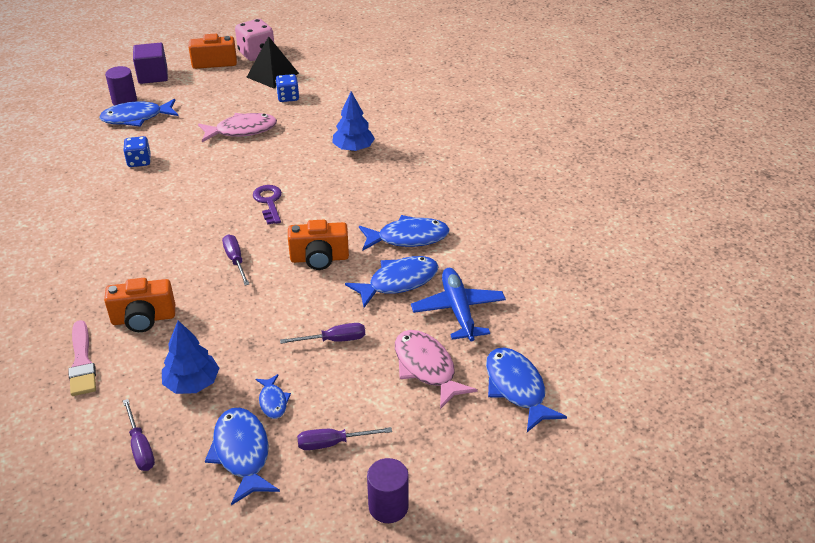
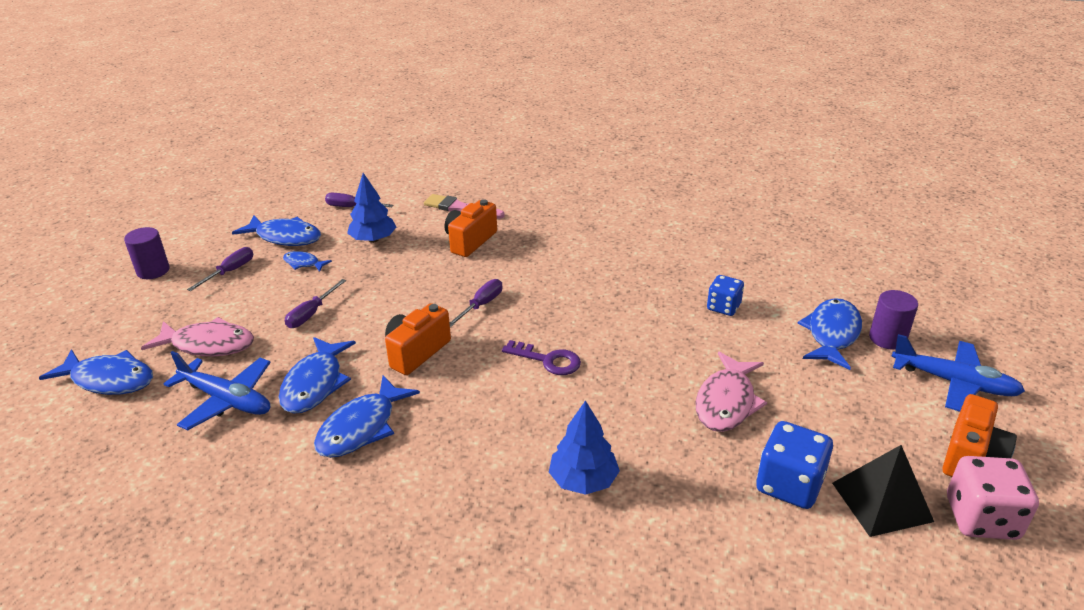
camera: 130 degrees right, 5 degrees down
(153, 76) = (954, 382): purple cube -> blue plane
(235, 260) = (481, 305): purple screwdriver -> purple screwdriver turned 75 degrees counterclockwise
(288, 97) = (789, 485): blue dice -> blue dice, size x1.55

